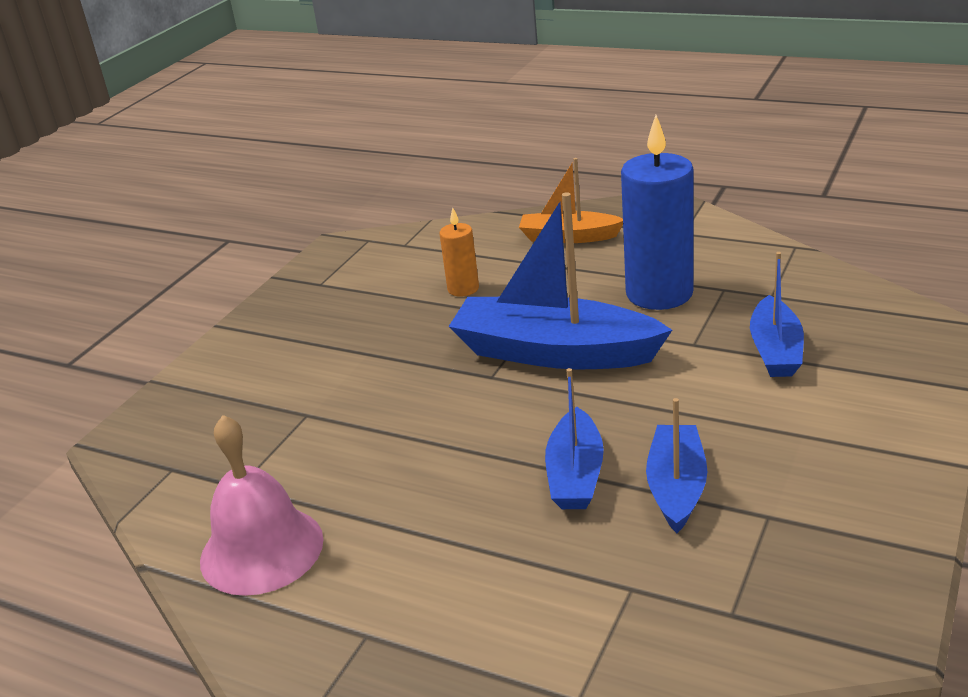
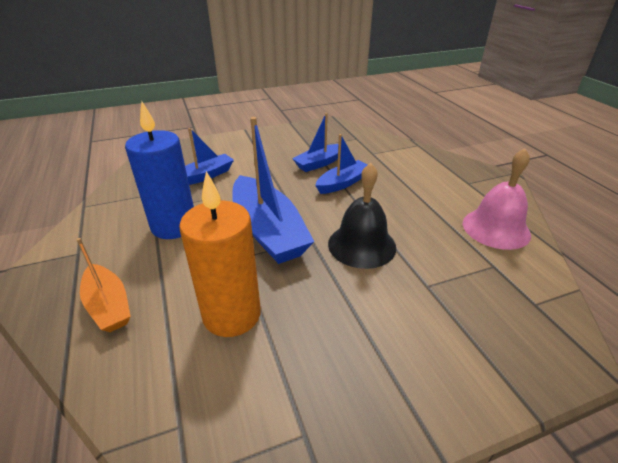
camera: 140 degrees left, 5 degrees up
(425, 407) = (362, 245): none -> black bell
(463, 289) = (232, 315): orange candle -> orange candle, size x2.00

